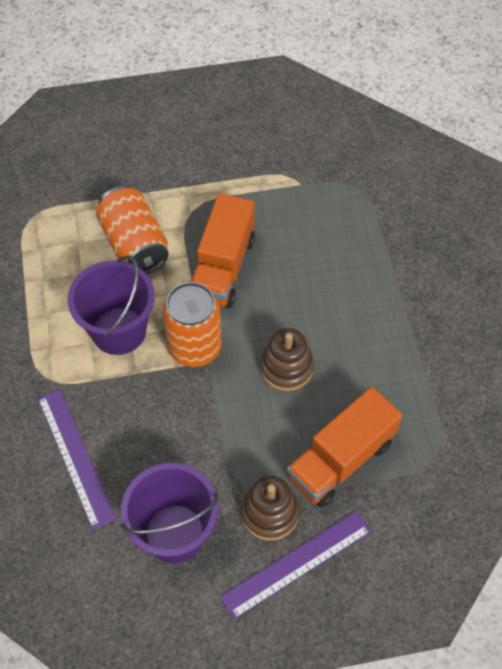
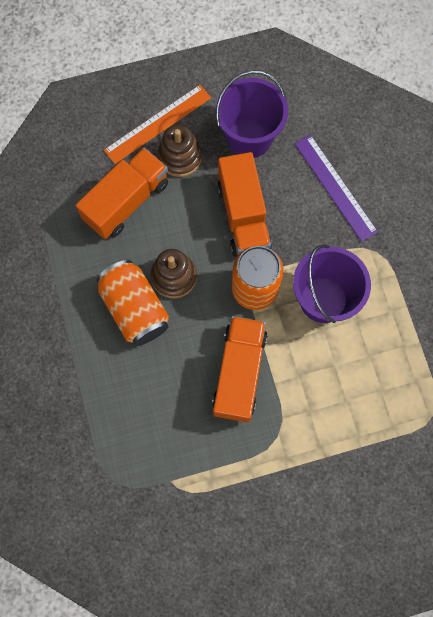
camera: 175 degrees right, 15 degrees up
(134, 244) = (326, 392): orange can -> orange can (135, 309)
(196, 430) = (243, 216): none -> orange truck
(296, 563) = (158, 124): purple ruler -> orange ruler

